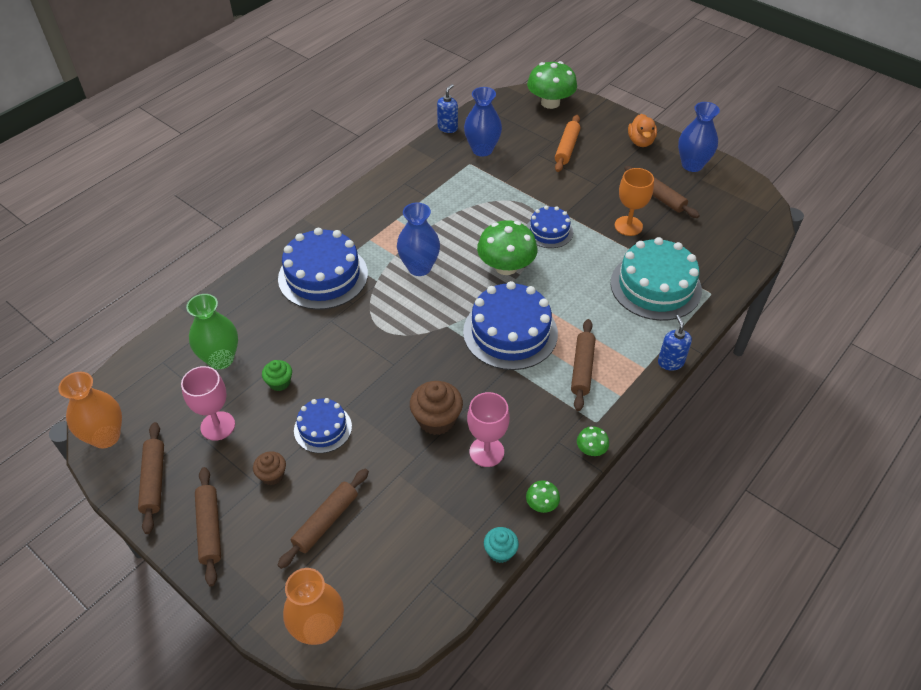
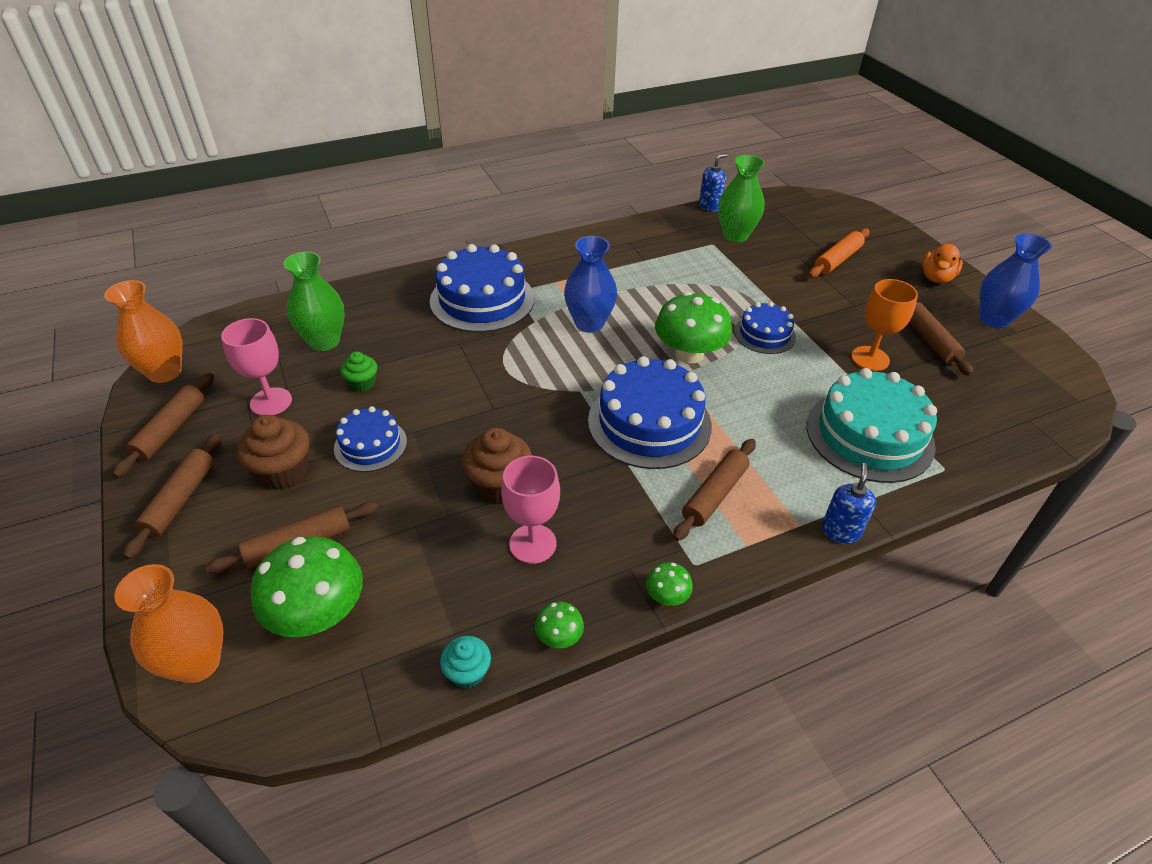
camera: 25 degrees right, 5 degrees down
(272, 475) = (283, 471): brown cupcake -> brown cupcake, size x1.68
(482, 150) = (735, 235): blue vase -> green vase
(550, 103) = (843, 213): green mushroom -> green mushroom (318, 613)

